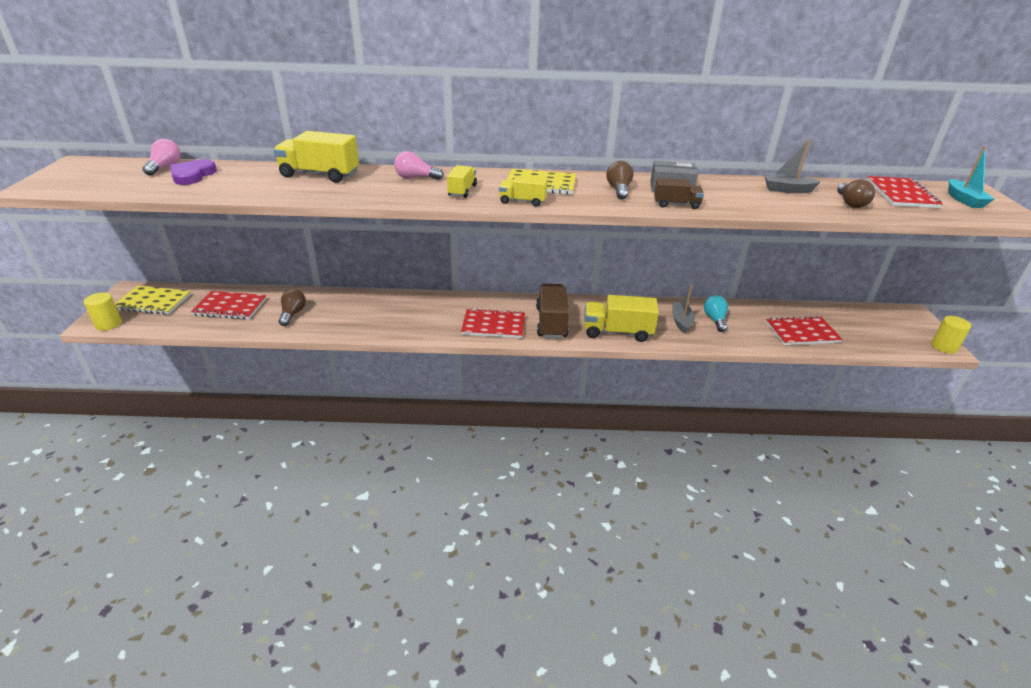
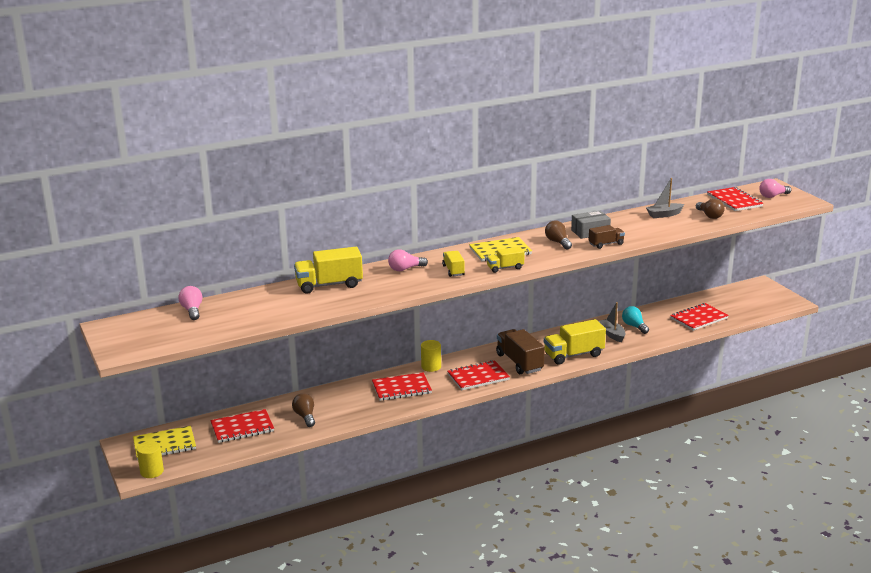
camera: 25 degrees left, 10 degrees down
(192, 175) = (229, 311): purple heart -> none
(408, 313) = (401, 388): none -> red notebook
(944, 347) = (792, 302): yellow cylinder -> yellow cylinder (431, 367)
(964, 200) = (772, 196): turquoise boat -> pink light bulb

